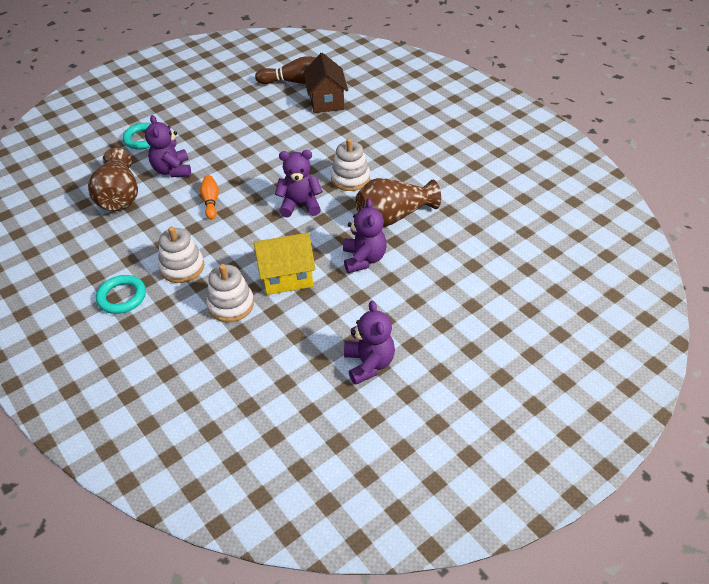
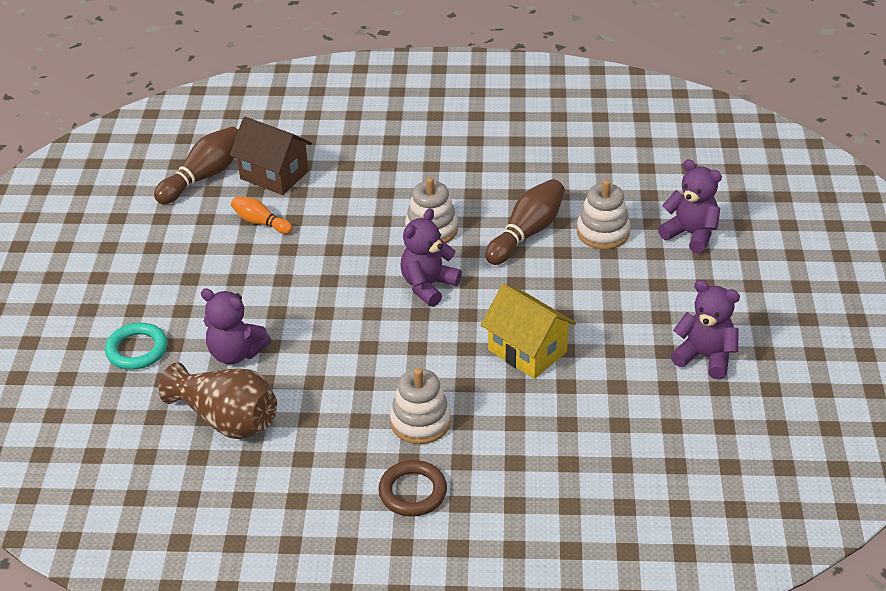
camera: 50 degrees left, 5 degrees down
(122, 297) = (413, 492): turquoise ring -> brown ring
(211, 202) = (336, 349): orange bowling pin -> orange bowling pin (260, 222)
(231, 305) = (523, 411): white stacking toy -> white stacking toy (603, 232)
(286, 277) = (527, 351): yellow house -> yellow house turned 75 degrees counterclockwise
(364, 259) = (564, 285): purple teddy bear -> purple teddy bear (690, 234)
(393, 216) = (527, 233): brown vase -> brown bowling pin

